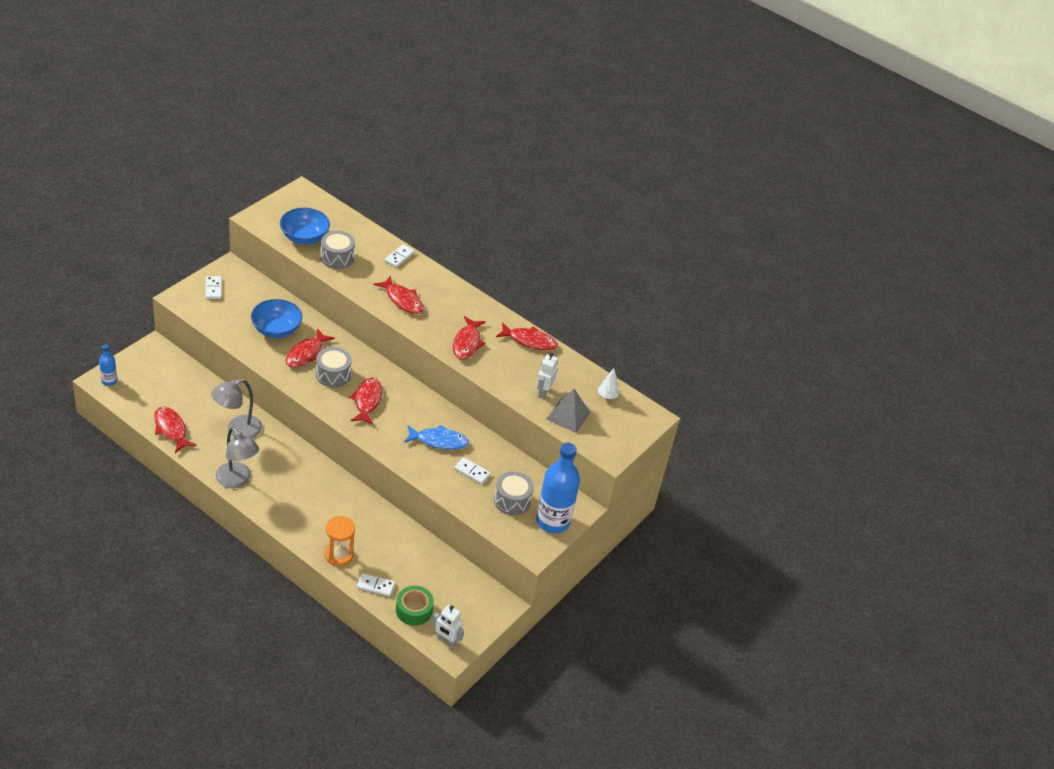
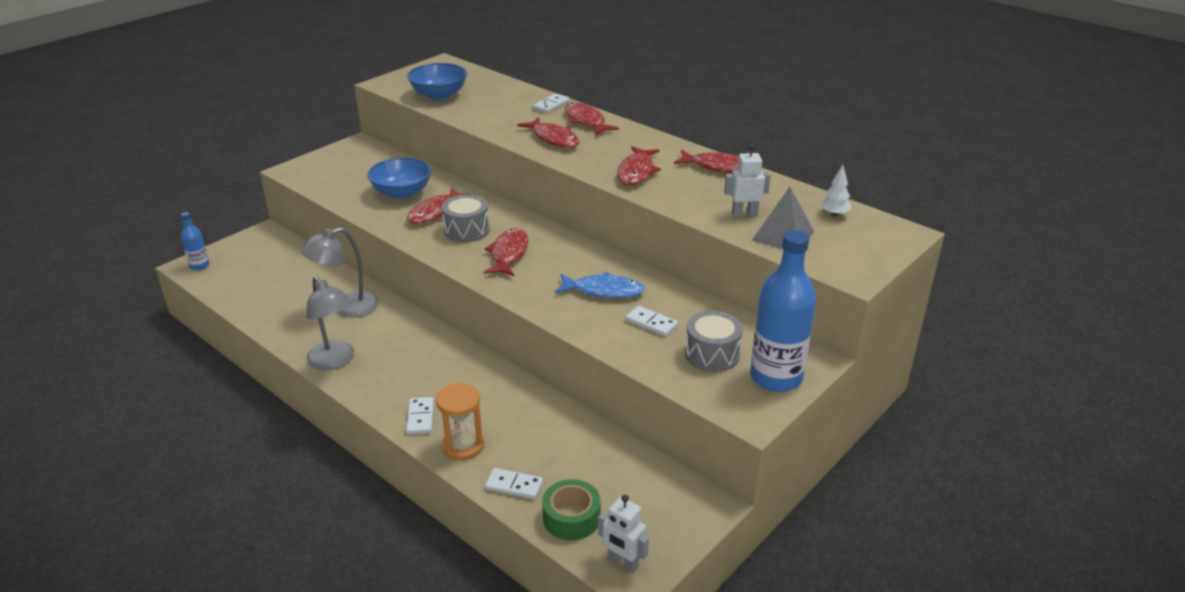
camera: 10 degrees right, 10 degrees down
(171, 429) = (262, 310): red fish -> red fish (586, 121)
(213, 289) = (334, 161): white domino -> white domino (420, 417)
(337, 258) = (476, 108): grey drum -> none
(543, 392) = (744, 213): white robot -> white robot turned 60 degrees clockwise

